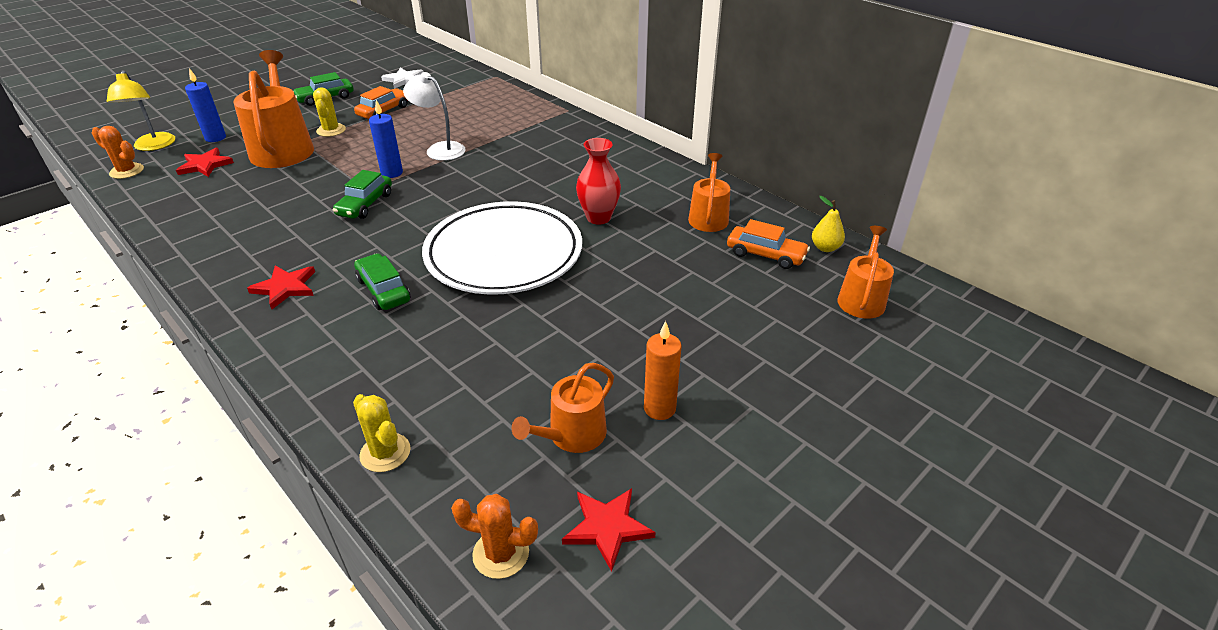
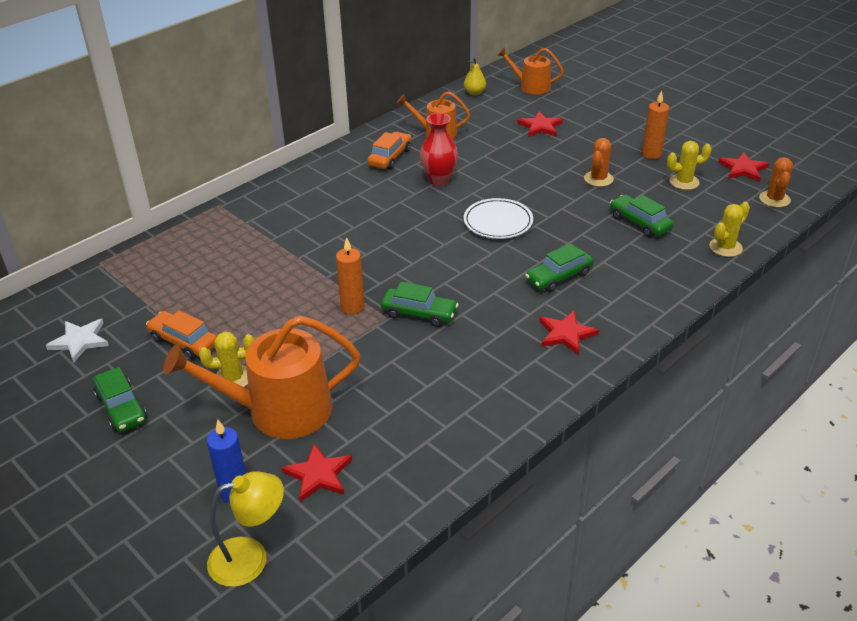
camera: 90 degrees left, 0 degrees up
(127, 171) = (329, 558): orange cactus -> orange cactus (598, 179)
(392, 173) = (352, 307): blue candle -> orange candle
(440, 149) = (300, 281): white lamp -> none
(472, 370) = (640, 223): none -> green car
(504, 254) = (498, 222): white plate -> white plate, size x0.52
(572, 435) = (684, 182): orange watering can -> yellow cactus
(735, 300) = (540, 127): none -> red star
(765, 255) = (485, 114): orange car -> orange car (390, 157)

